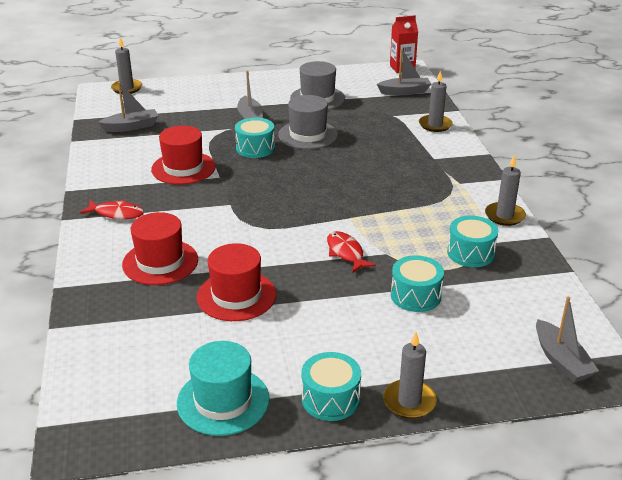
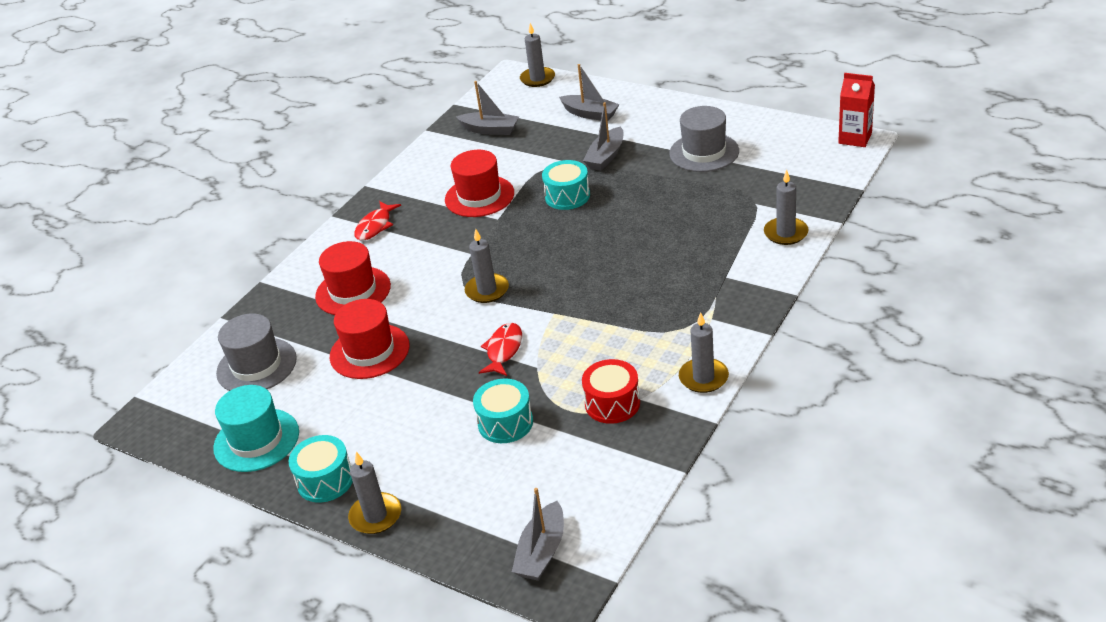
camera: 45 degrees right, 5 degrees up
(117, 213) = (375, 226): red fish -> red fish turned 60 degrees clockwise
(277, 222) = (487, 290): none -> grey candle
(308, 135) = (636, 198): grey hat -> grey hat (256, 366)
(404, 92) = (812, 174): grey boat -> grey boat (590, 114)
(470, 253) = (612, 403): turquoise drum -> red drum

